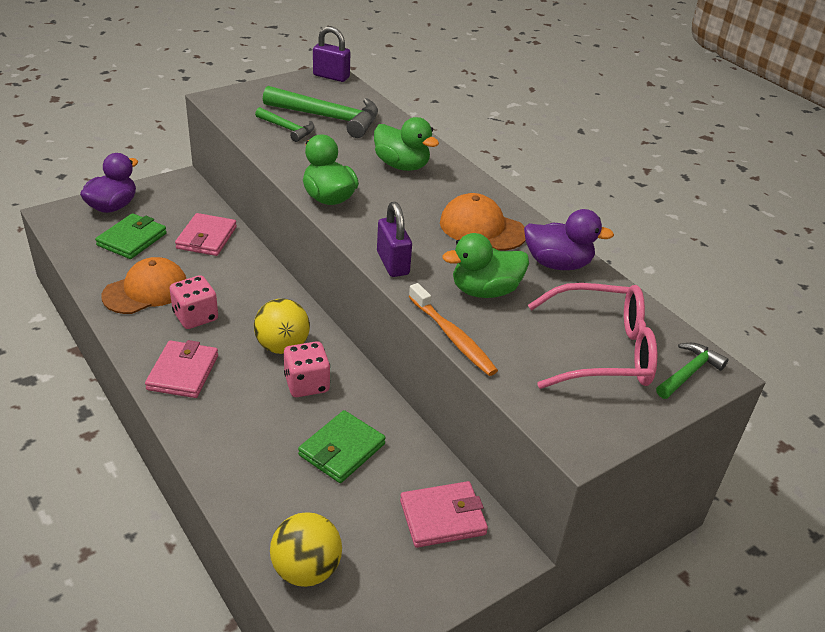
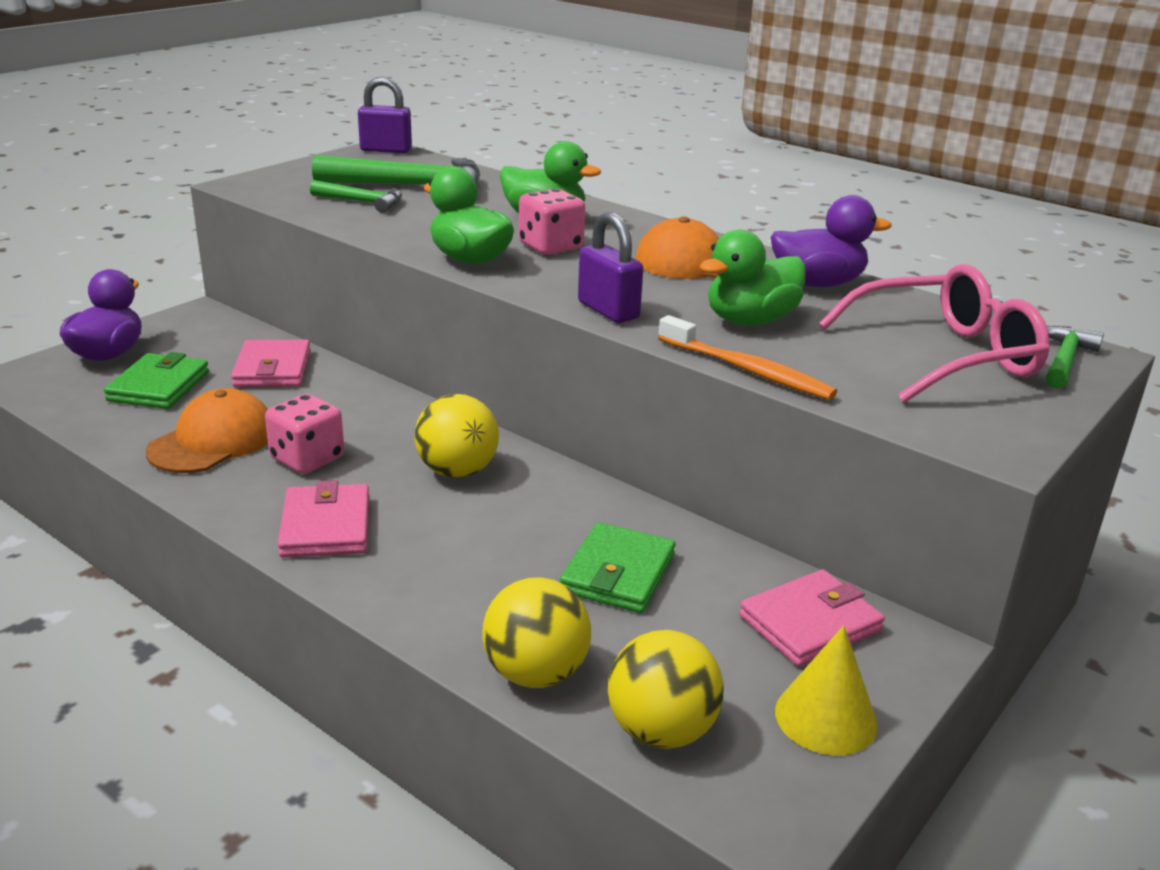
camera: 15 degrees left, 10 degrees down
(254, 510) = (536, 673): none -> yellow ball
(307, 384) = (519, 507): pink dice -> pink dice (551, 247)
(411, 588) = (825, 717): none -> yellow cone

